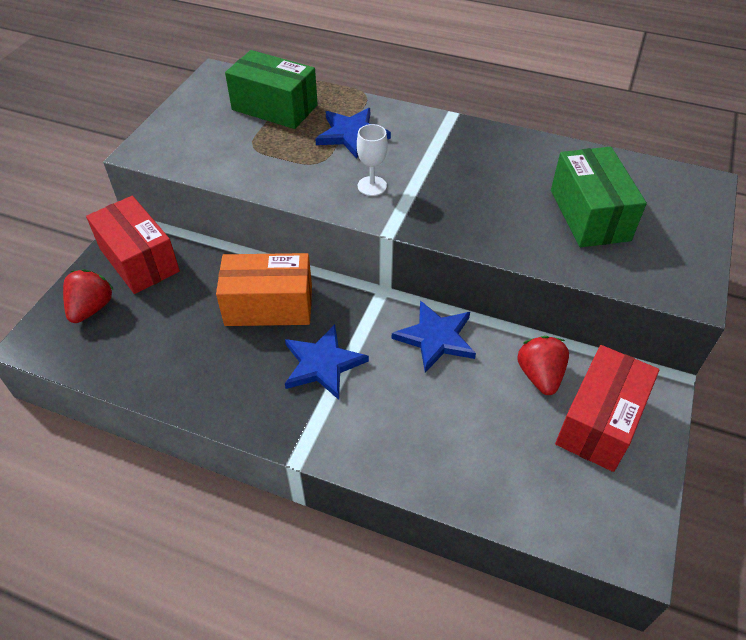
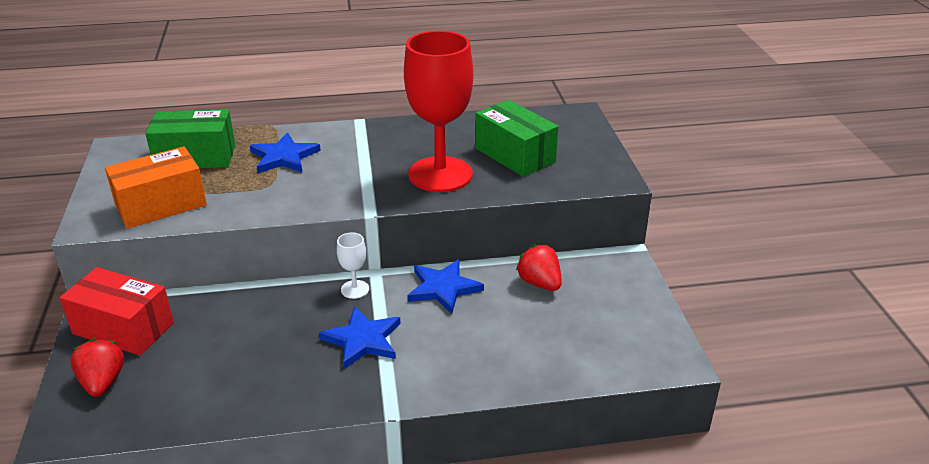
camera: 30 degrees left, 15 degrees down
(269, 305) = (282, 317): orange box -> orange box (161, 205)
(372, 186) = (331, 187): white goblet -> white goblet (355, 289)
(490, 211) = (440, 174): none -> red goblet
(600, 421) = (601, 295): red box -> none

